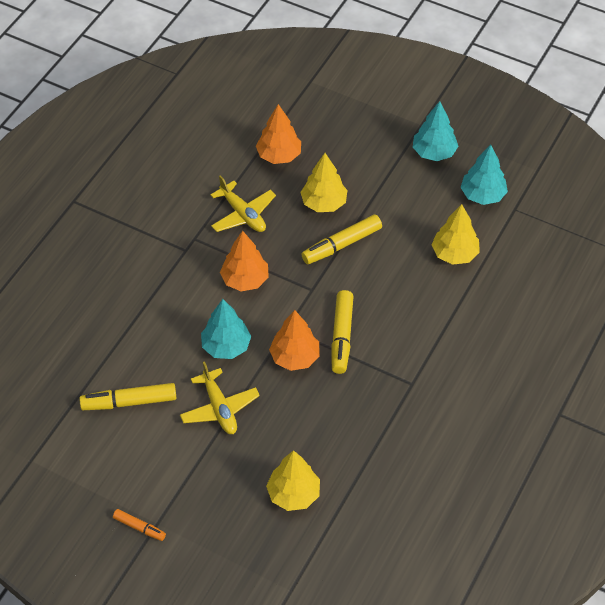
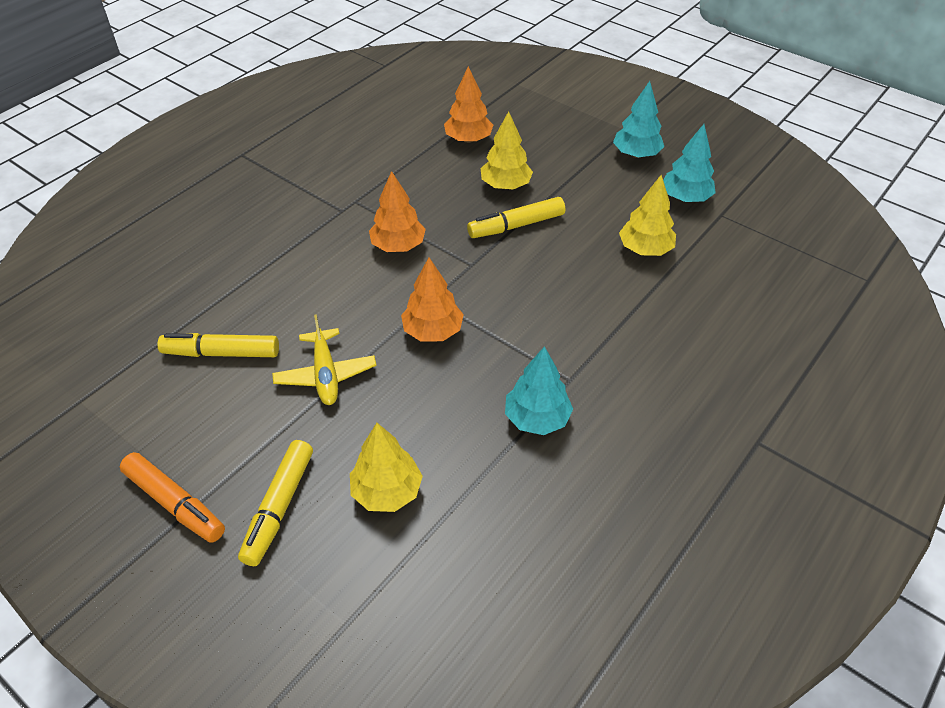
camera: 10 degrees right, 5 degrees down
(139, 527) = (175, 503): orange marker -> orange marker, size x1.77
(226, 346) = (355, 309): turquoise tree -> turquoise tree (537, 418)
(243, 214) = (414, 185): yellow plane -> none
(342, 336) = (494, 316): yellow marker -> yellow marker (279, 507)

